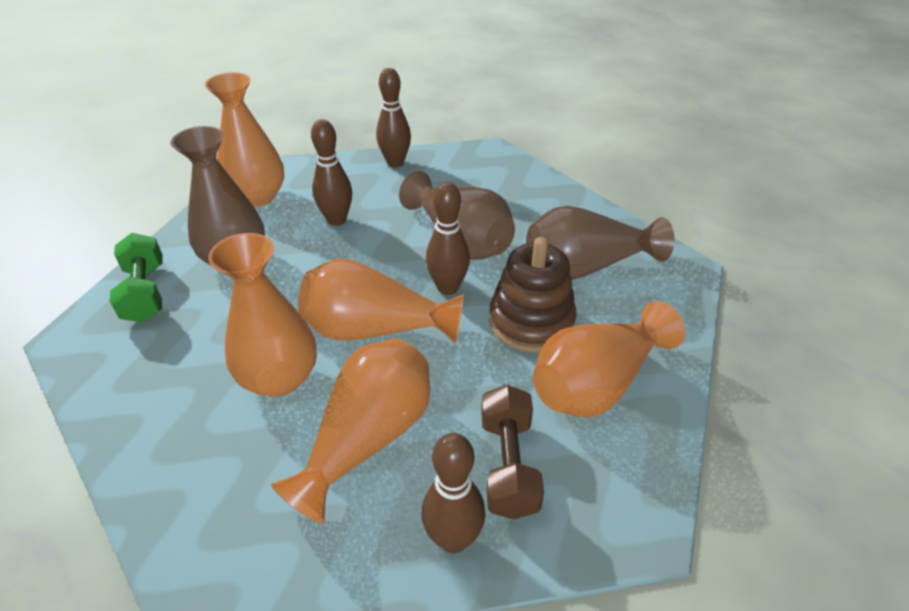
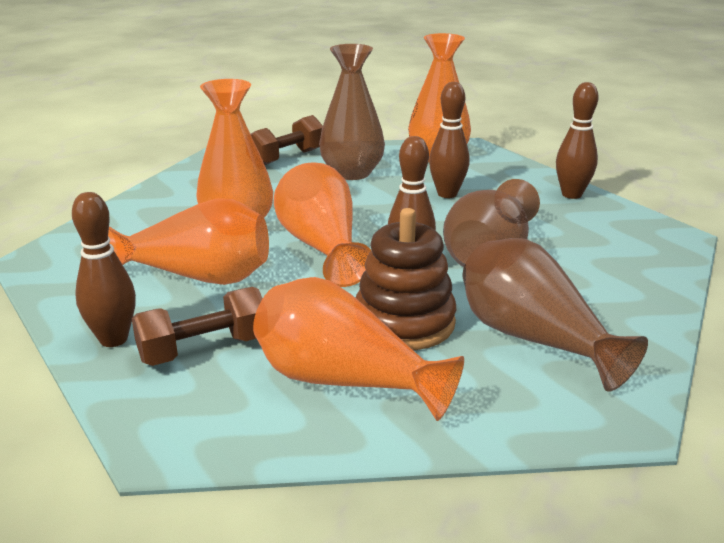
camera: 65 degrees right, 15 degrees down
(145, 292) = (286, 158): green dumbbell -> brown dumbbell

